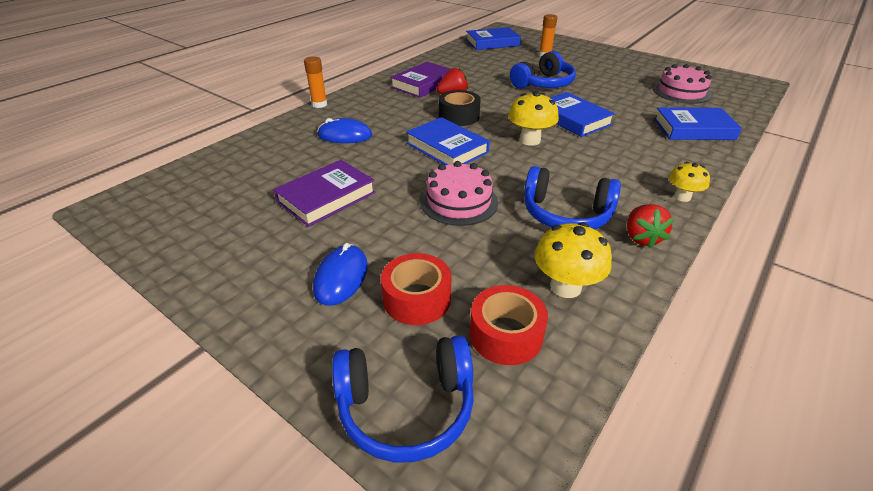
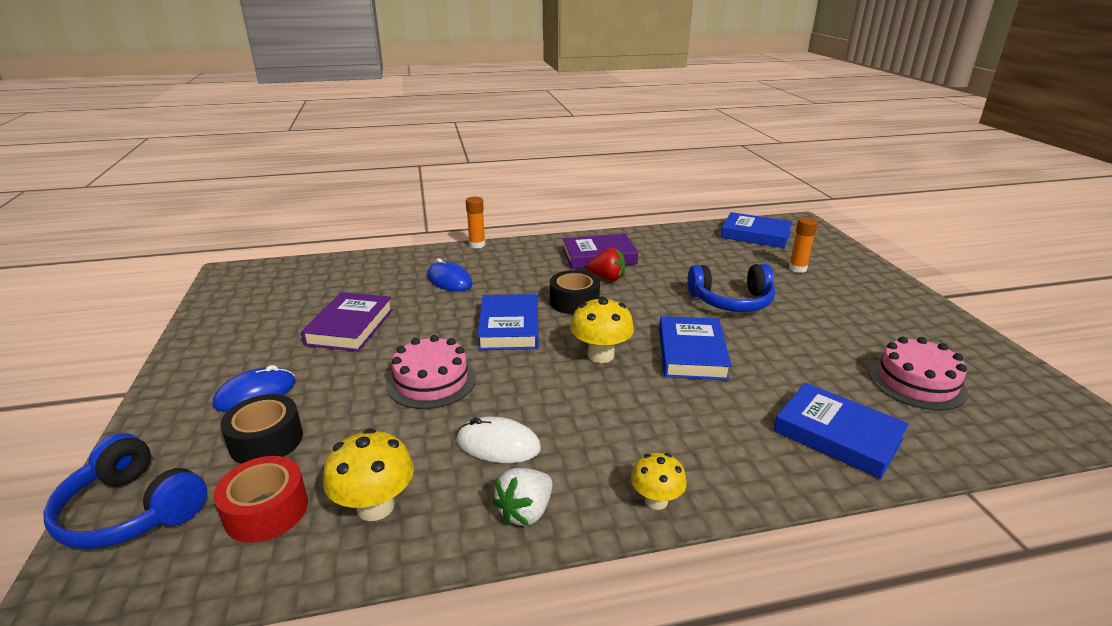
camera: 40 degrees right, 10 degrees down
(326, 197) = (350, 327): purple book -> purple book turned 75 degrees counterclockwise
(417, 299) = (266, 441): red tape -> black tape
(566, 214) = (498, 444): blue headphones -> white mouse
(641, 238) = (525, 512): red strawberry -> white strawberry

